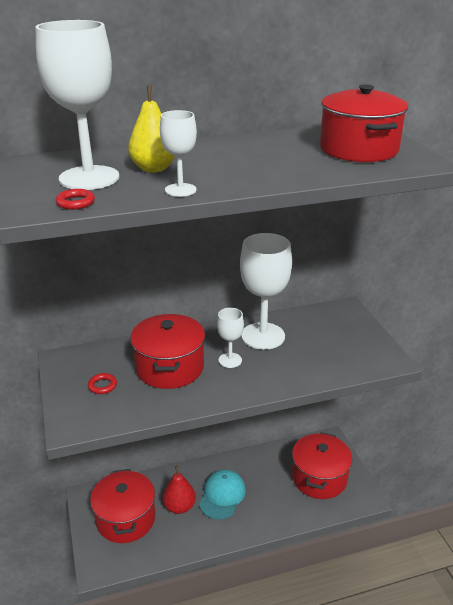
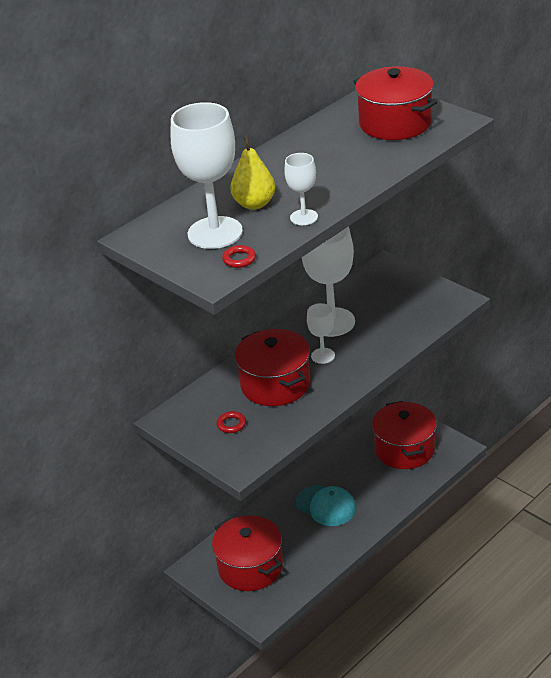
camera: 25 degrees left, 5 degrees up
(179, 506) = (293, 533): red pear -> none
(222, 496) = (326, 506): turquoise cap -> turquoise cap turned 135 degrees clockwise

